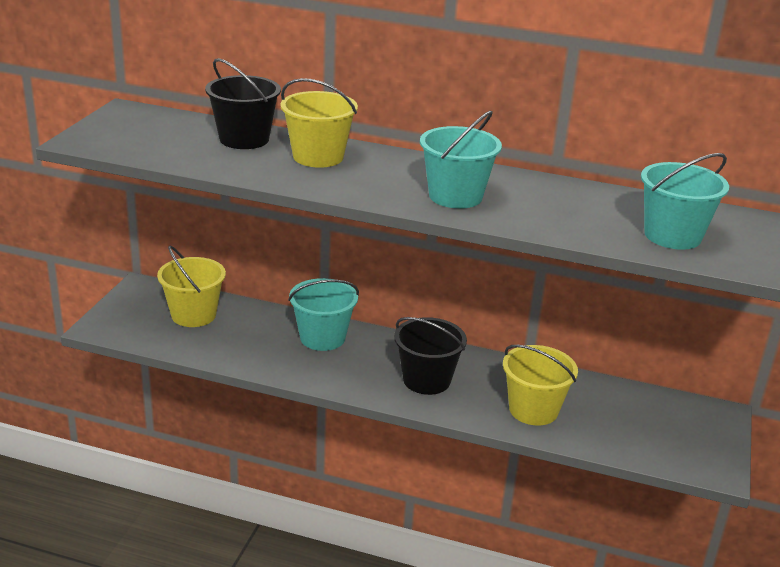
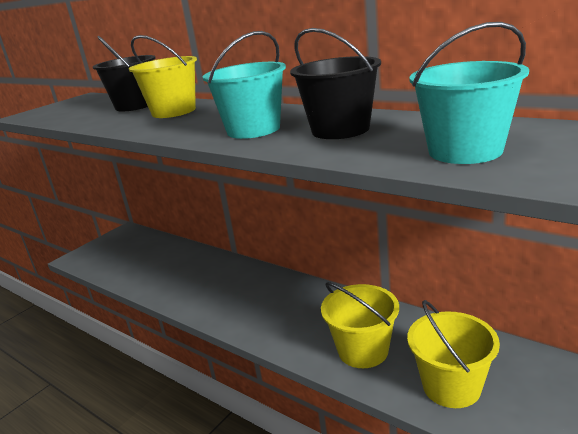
camera: 25 degrees right, 5 degrees down
(193, 315) = (142, 251): yellow bucket -> yellow bucket (451, 386)
(322, 338) = (219, 271): turquoise bucket -> none
(426, 380) = (278, 313): black bucket -> black bucket (340, 130)

